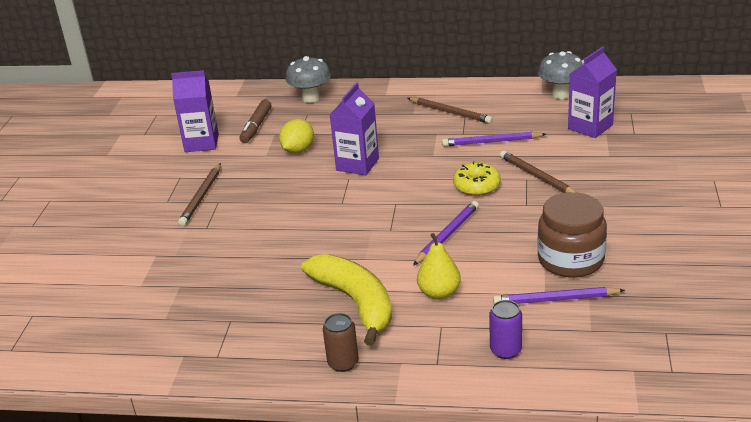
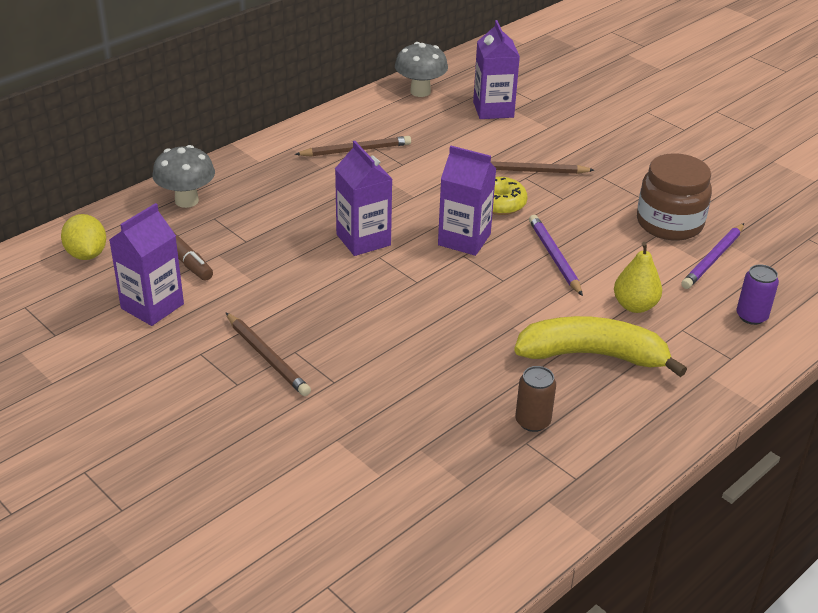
camera: 55 degrees left, 5 degrees up
(298, 150) = (277, 257): yellow lemon -> yellow lemon (86, 254)
(343, 363) = (674, 406): brown can -> brown can (532, 421)
(413, 195) = (464, 239): none -> purple carton
(491, 142) = (441, 160): purple pencil -> none

